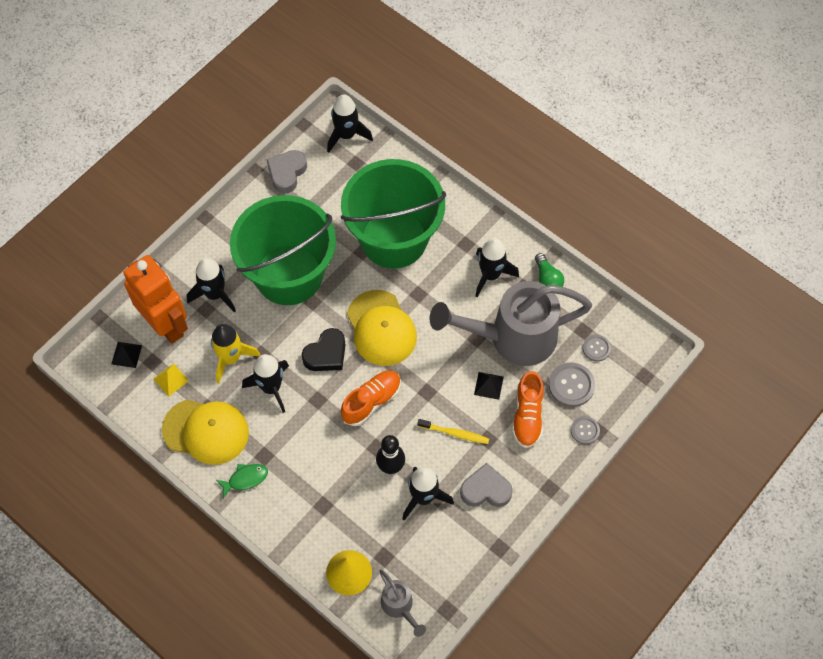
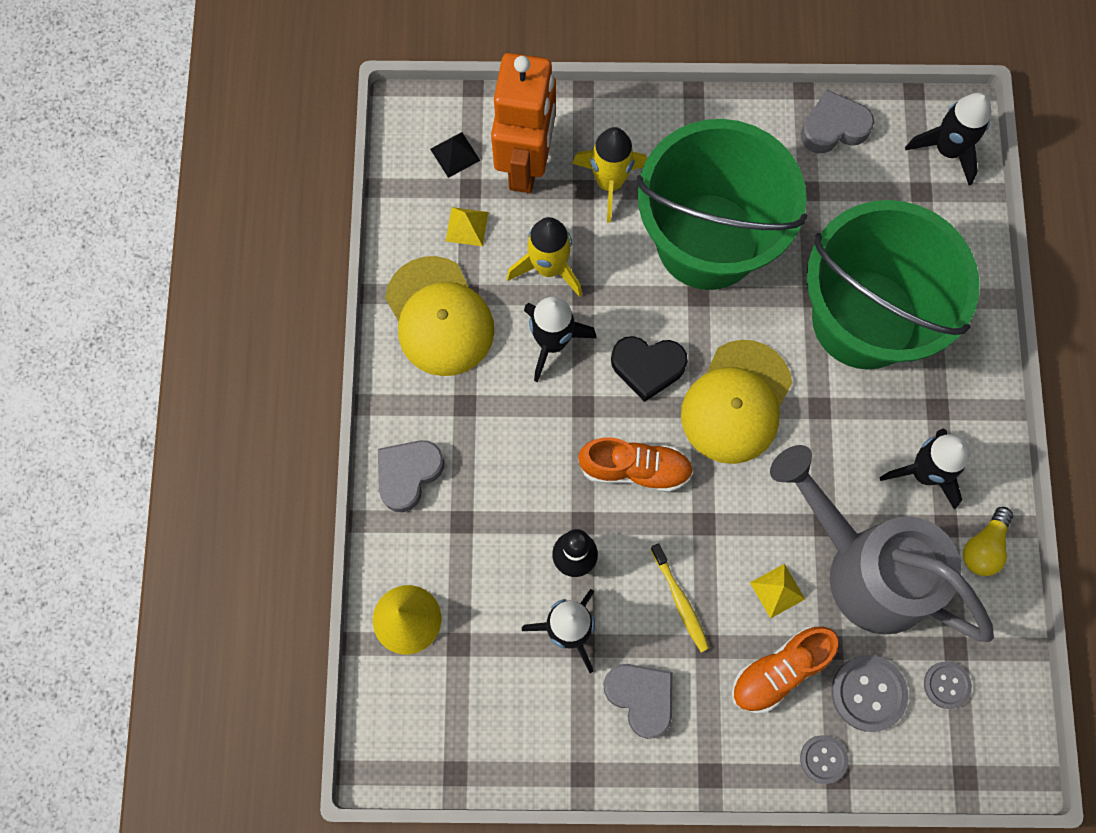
camera: 50 degrees right, 10 degrees up
(215, 294) = (609, 182): black rocket -> yellow rocket
(245, 479) = (420, 408): green fish -> none
(274, 512) = (408, 474): none -> grey heart
(399, 606) = (414, 713): grey watering can -> none
(488, 385) = (777, 590): black pyramid -> yellow pyramid
(547, 279) = (983, 547): green light bulb -> yellow light bulb

